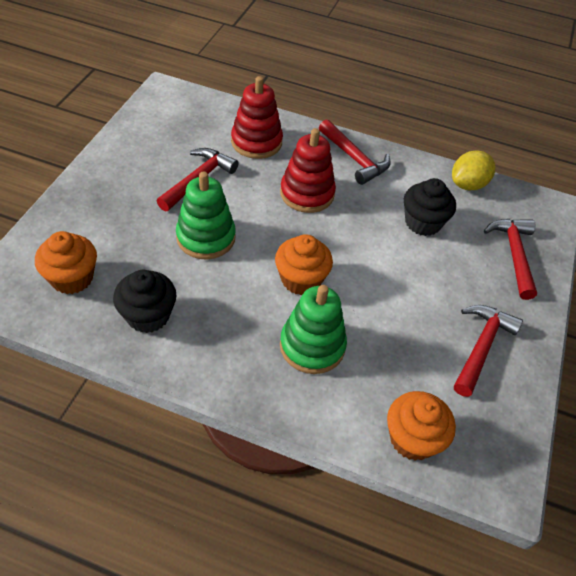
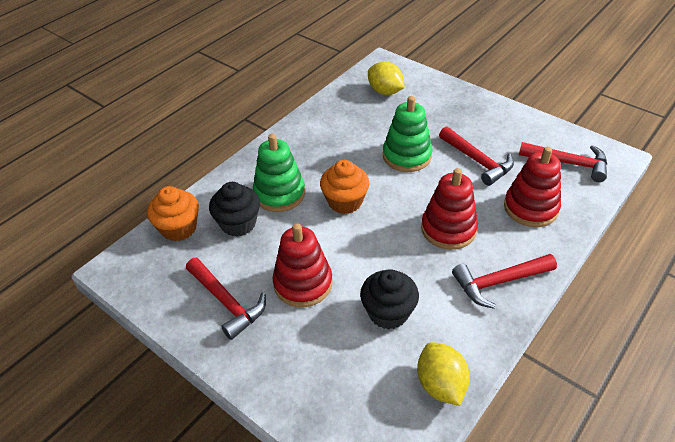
camera: 115 degrees right, 5 degrees down
(72, 278) = (385, 91): orange cupcake -> yellow lemon
(148, 315) = (340, 120): black cupcake -> black cupcake (238, 223)
(425, 290) = (303, 283): none -> red stacking toy
(514, 254) = (319, 384): red hammer -> red hammer (569, 163)

